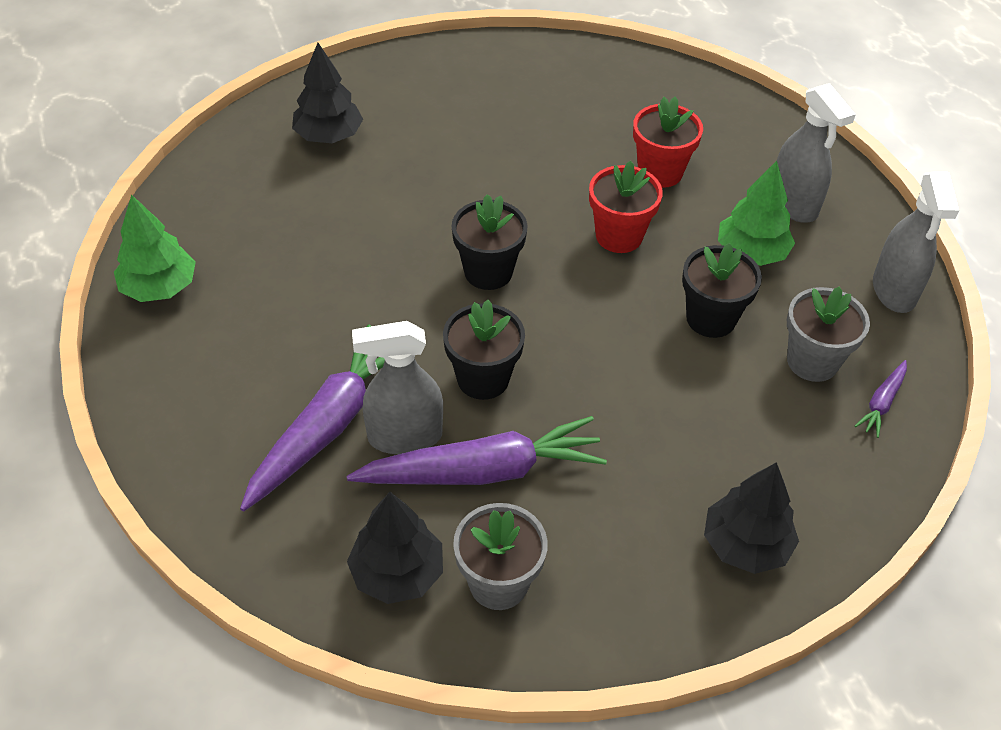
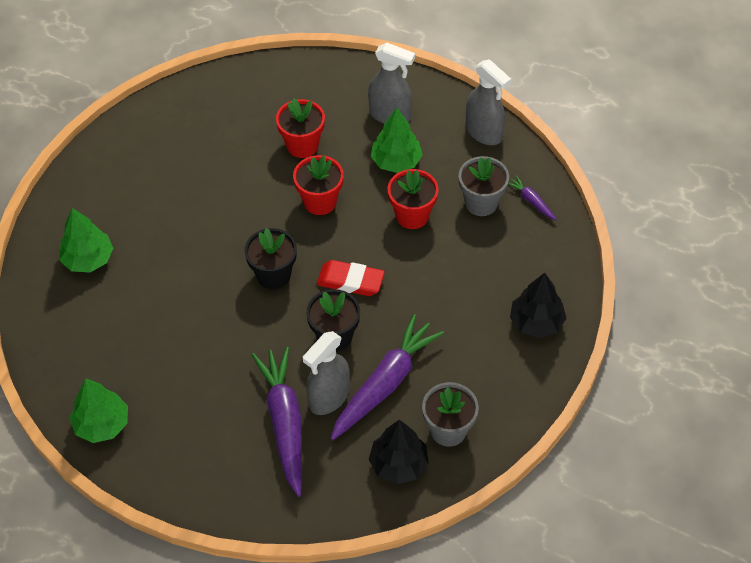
camera: 40 degrees left, 5 degrees up
(329, 136) = (88, 259): black tree -> green tree
(564, 336) = (350, 281): none -> red eraser
(711, 318) = (412, 215): black flower pot -> red flower pot
(882, 403) = (531, 201): purple carrot -> purple carrot turned 150 degrees clockwise

